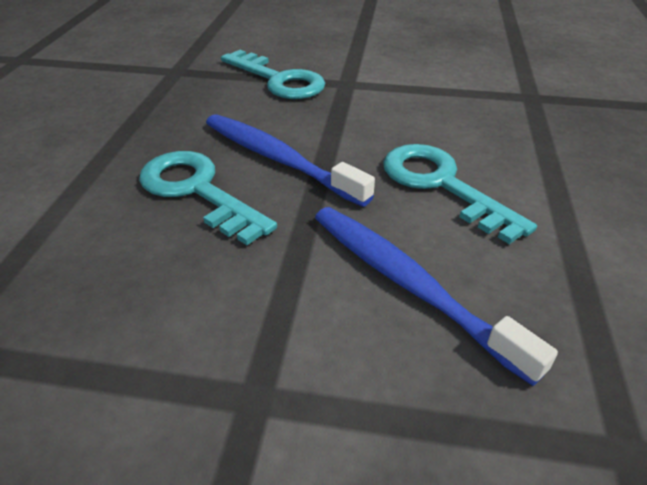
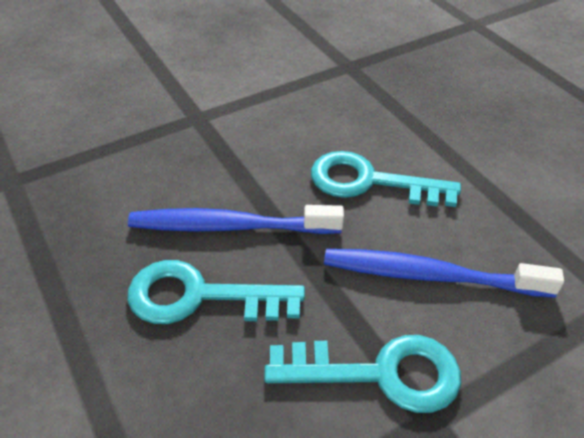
camera: 40 degrees left, 5 degrees up
(279, 80) = (133, 143): turquoise key -> turquoise key (380, 373)

